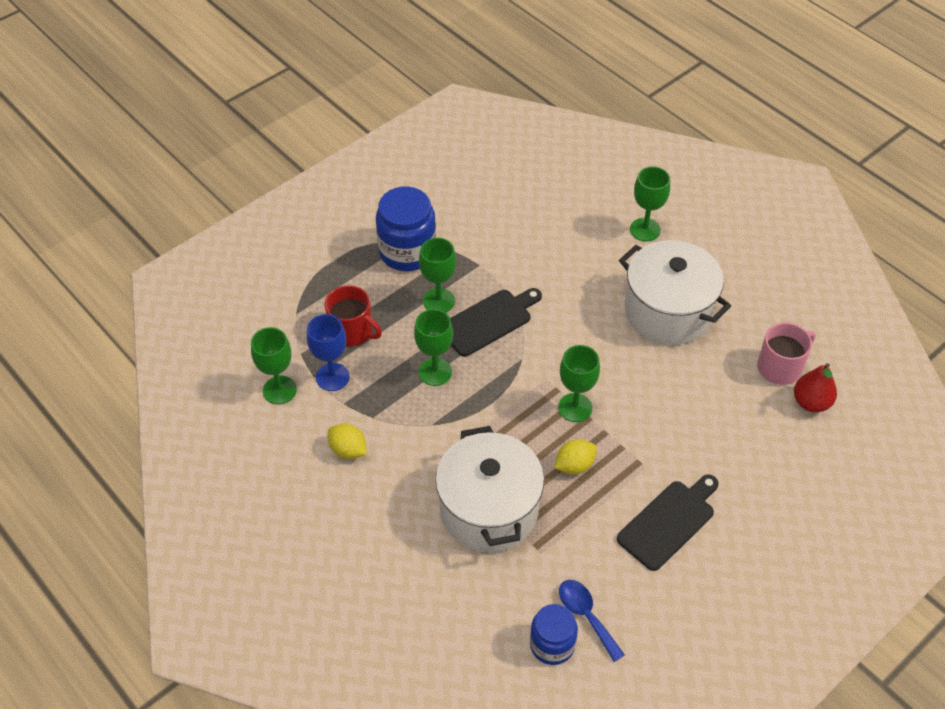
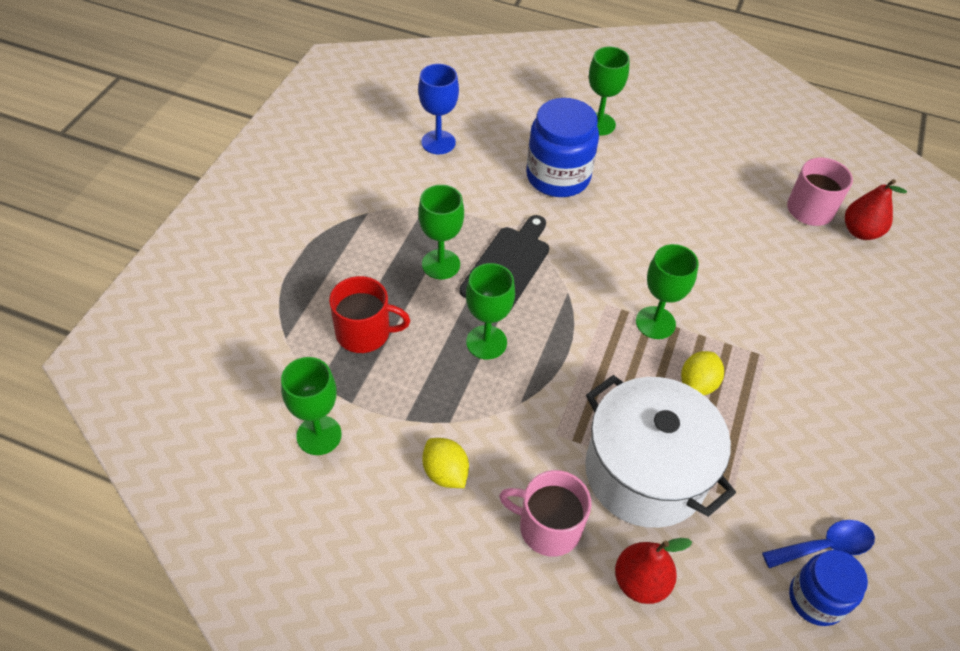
camera: 30 degrees left, 0 degrees up
(332, 377) = (374, 394): blue goblet -> blue goblet (438, 142)
(348, 450) = (445, 473): yellow lemon -> yellow lemon turned 45 degrees clockwise
(395, 515) = (548, 527): none -> pink mug
(407, 251) = (373, 224): blue jar -> blue jar (558, 177)
(434, 577) = (640, 582): none -> red pear
(586, 615) = (825, 546): blue spoon -> blue spoon turned 135 degrees clockwise
(668, 311) = (674, 193): white pot -> none
(669, 522) = (827, 404): black cutting board -> none

